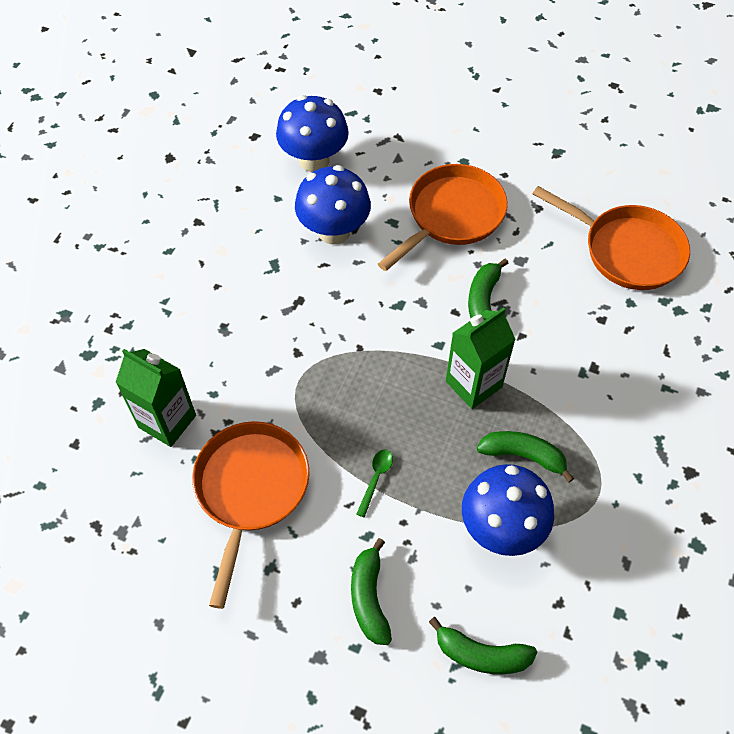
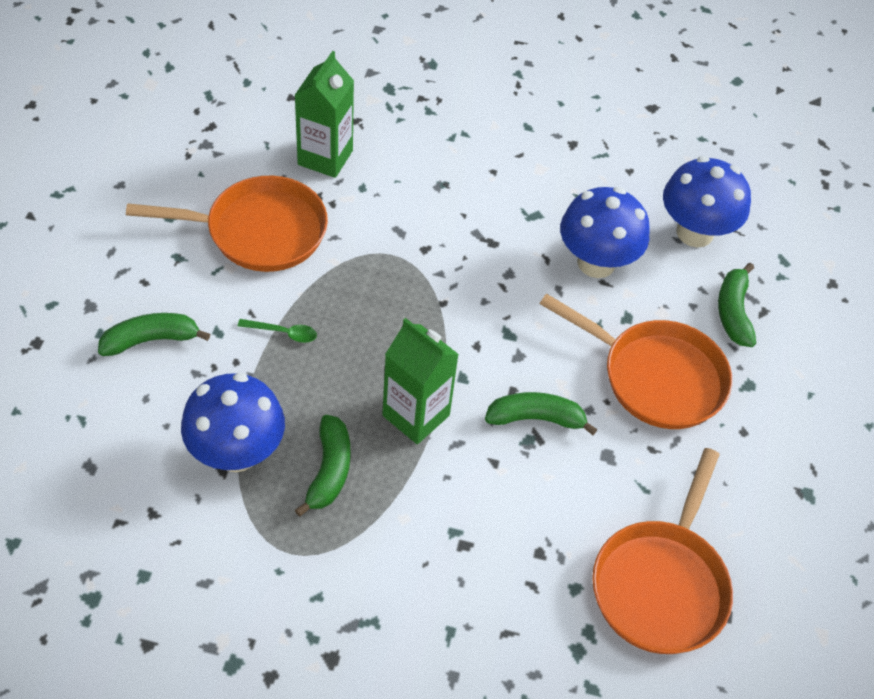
camera: 75 degrees right, 5 degrees down
(481, 654) = (94, 441): green banana -> green banana (733, 312)

